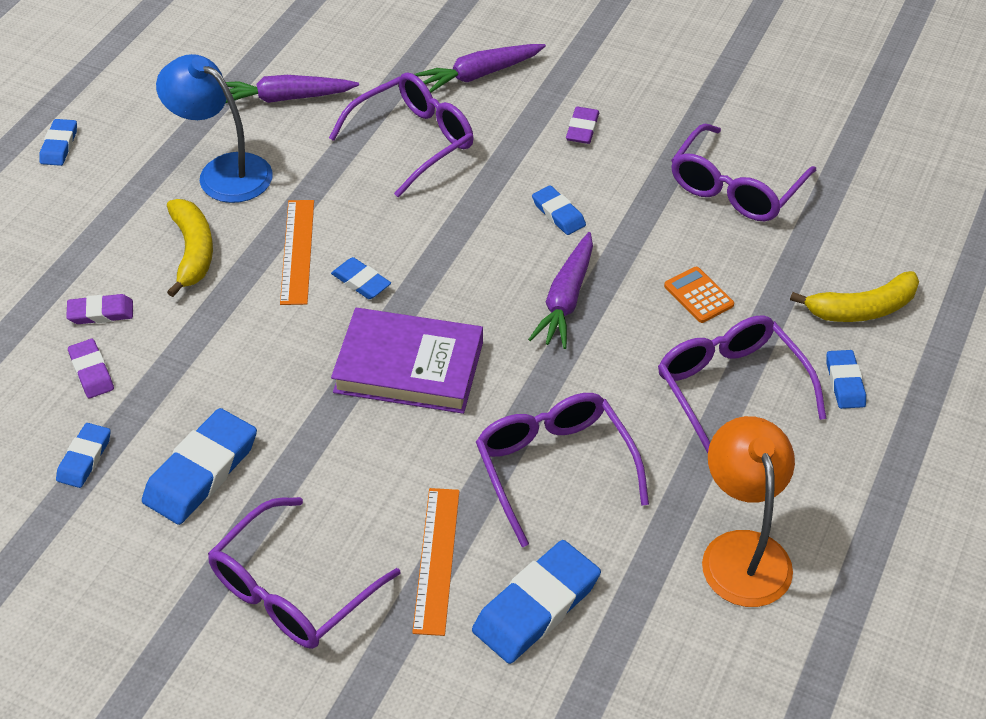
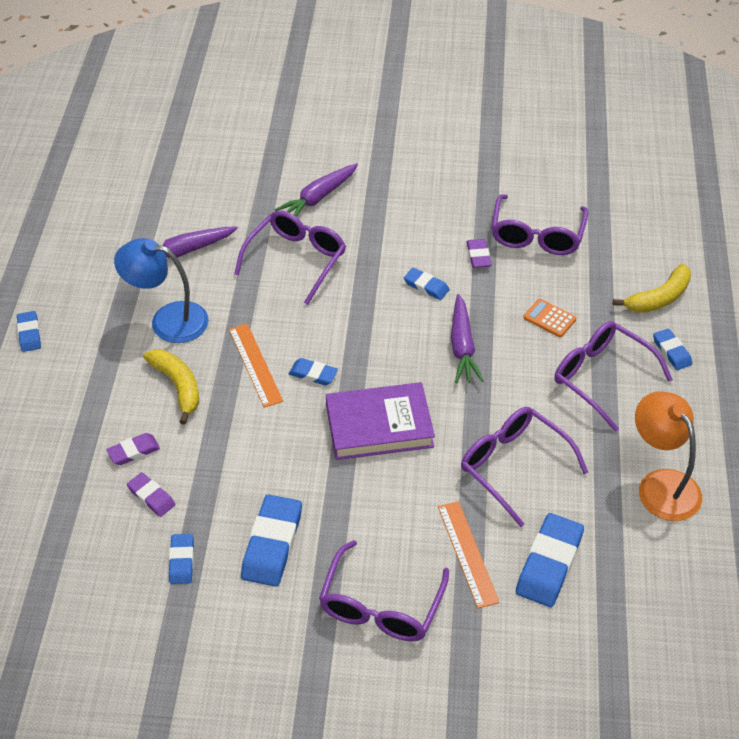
camera: 20 degrees left, 0 degrees up
(582, 129) = (411, 219): purple eraser -> purple eraser (478, 256)

